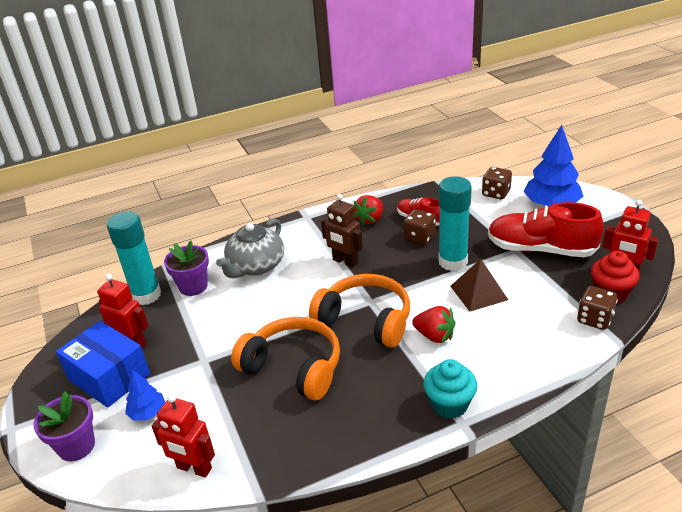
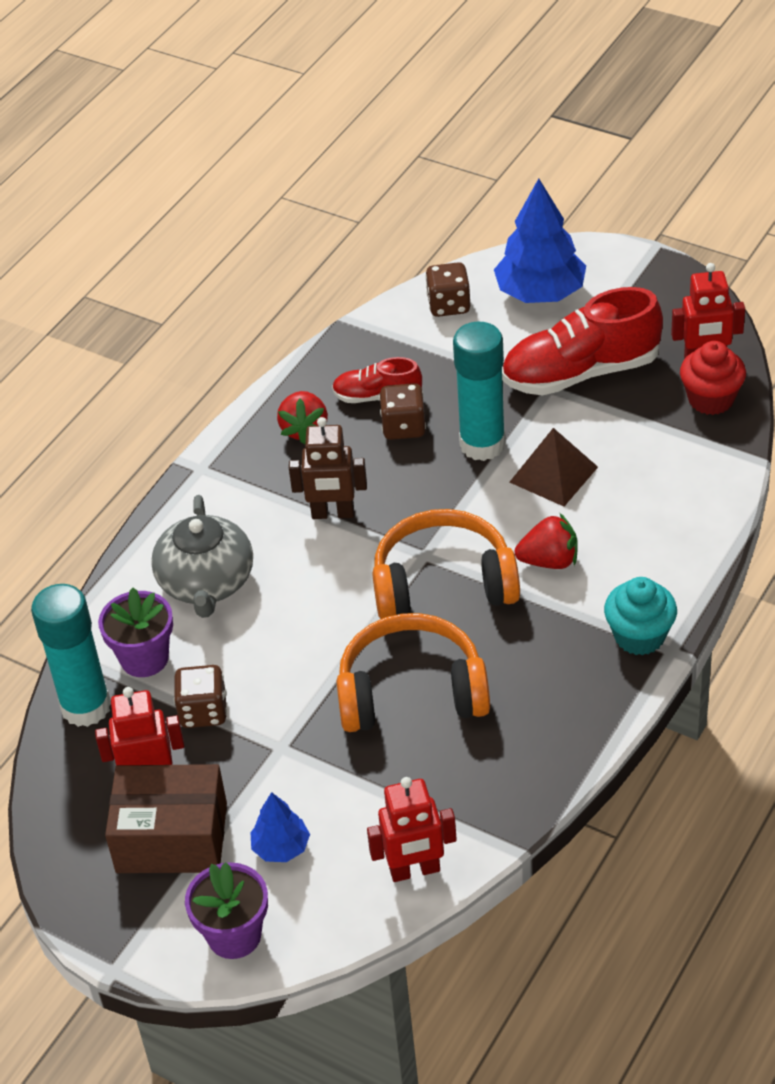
camera: 35 degrees left, 10 degrees up
(109, 377) = (172, 837): blue box -> brown box
(594, 319) = (718, 445): brown dice -> brown dice (203, 711)

